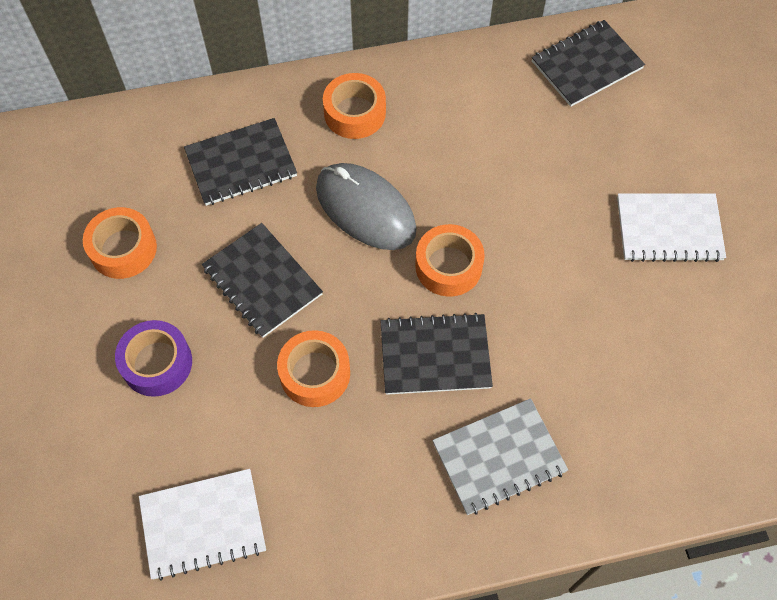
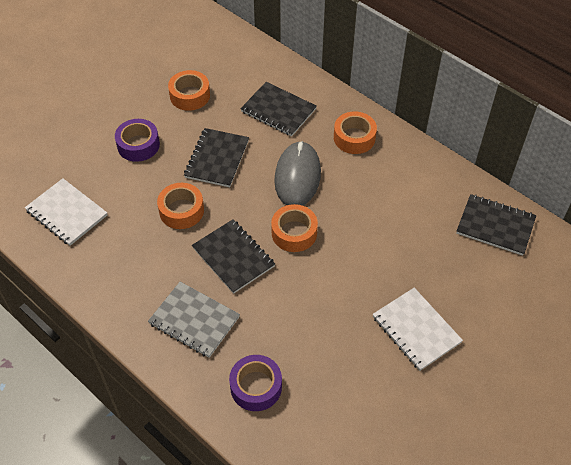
camera: 55 degrees right, 10 degrees down
(639, 442) = (256, 387): none -> purple tape

